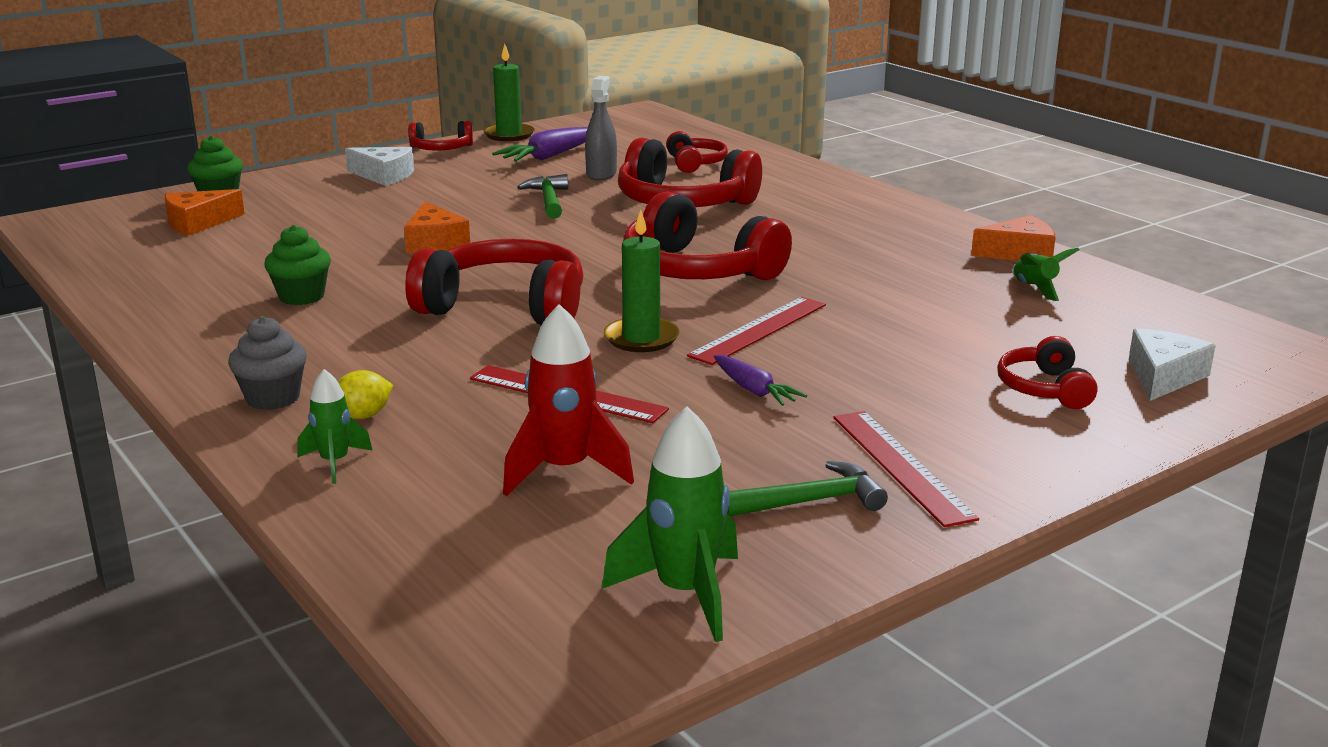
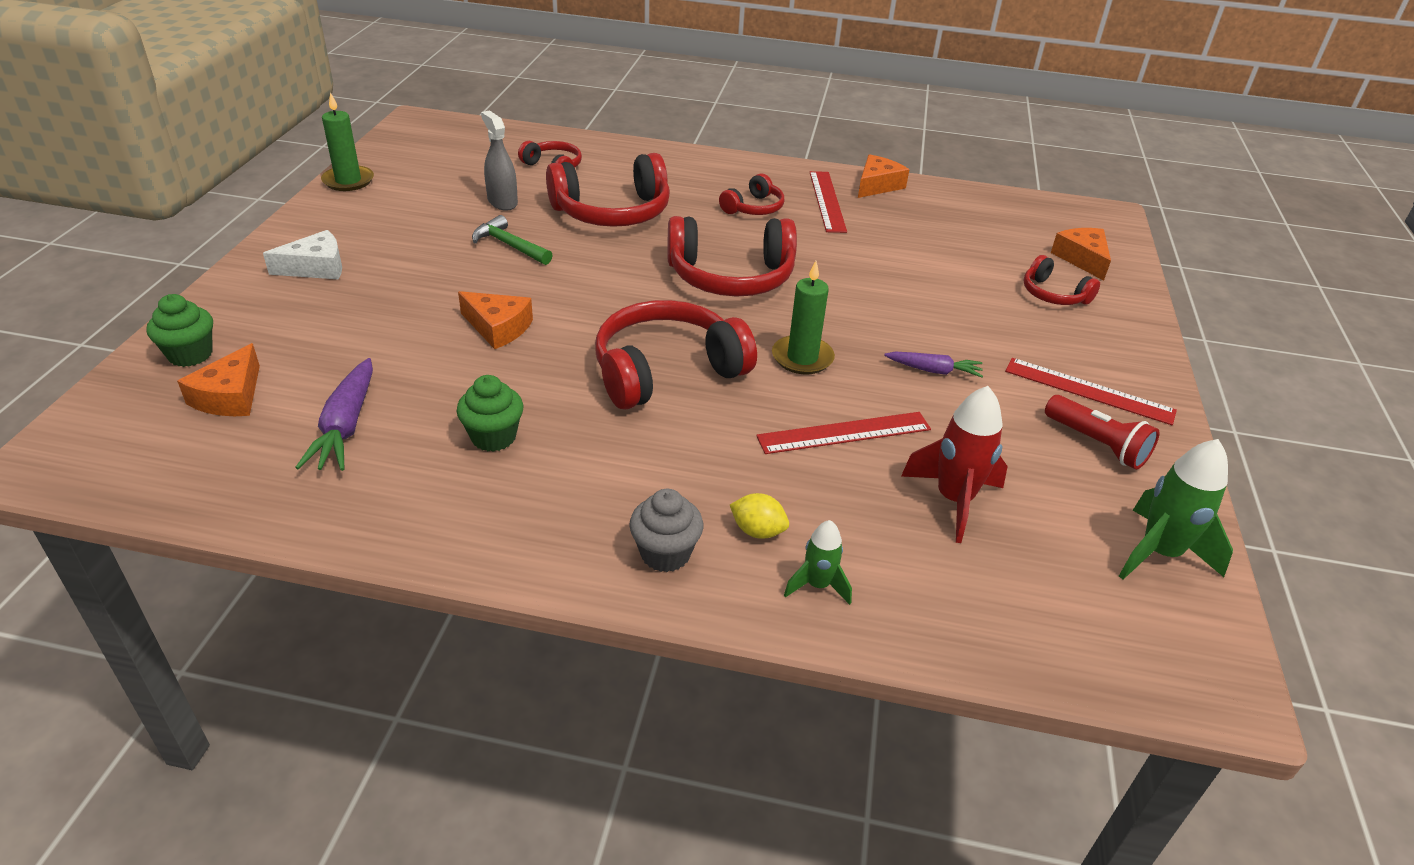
camera: 45 degrees left, 15 degrees up
(362, 416) = (757, 531): yellow lemon -> yellow lemon turned 75 degrees counterclockwise
(441, 149) = (314, 217): red headphones -> red headphones (753, 208)
(550, 156) = (426, 195): purple carrot -> purple carrot (346, 426)
(759, 330) = (853, 316): red ruler -> red ruler (827, 201)
(810, 502) = (1097, 444): green hammer -> red flashlight
(1035, 289) = (930, 214): green rocket -> none
(1163, 376) = (1082, 259): white cheese -> orange cheese

